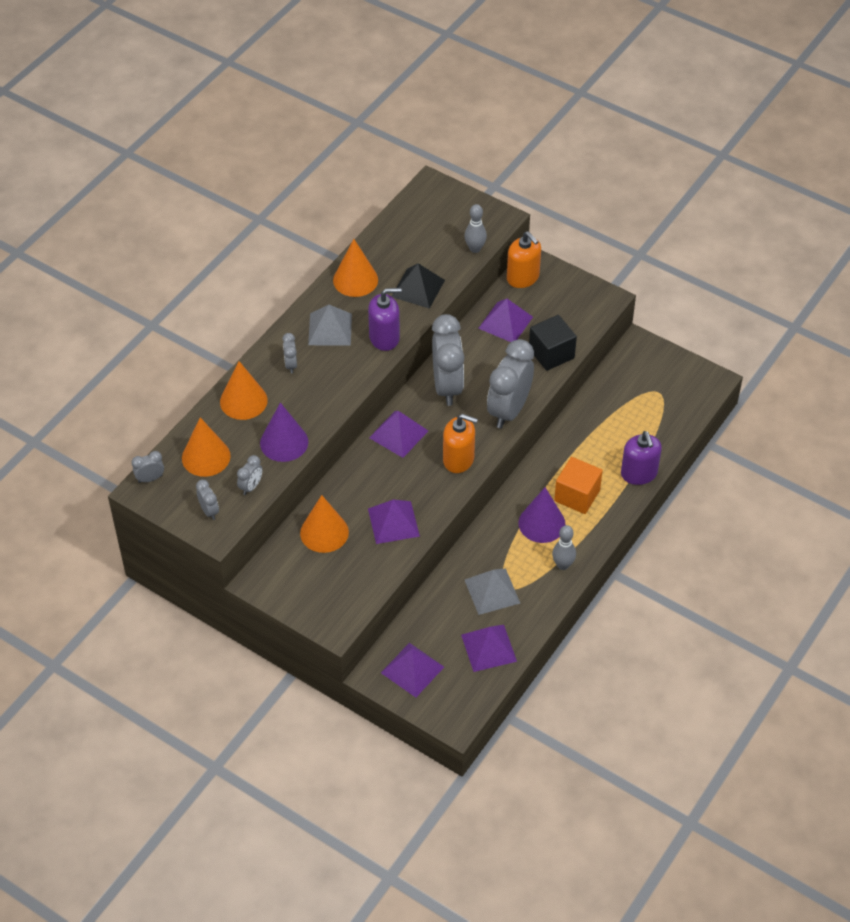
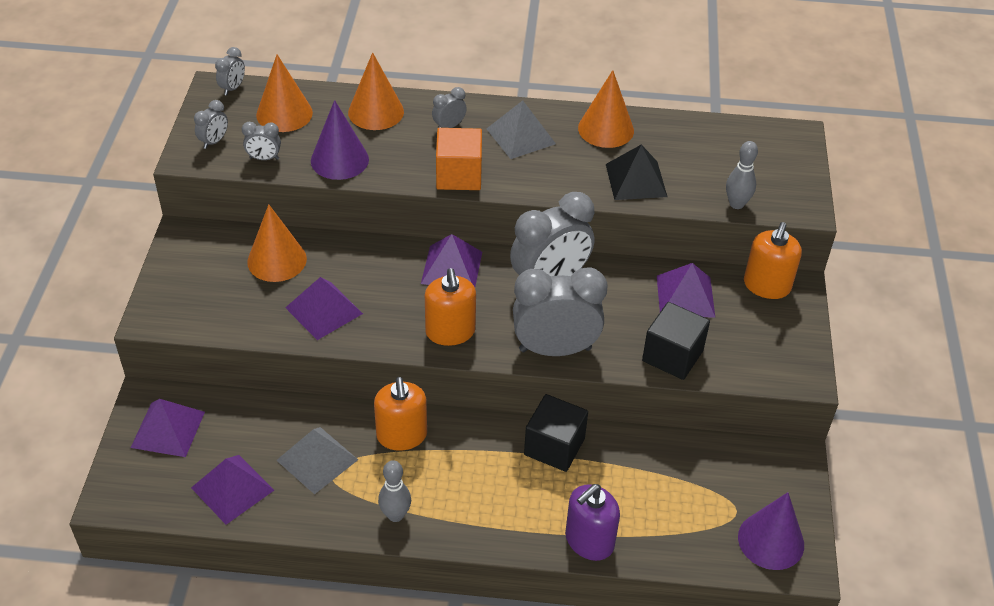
camera: 60 degrees right, 5 degrees down
(150, 479) = (233, 88): grey clock -> grey clock turned 75 degrees clockwise
(384, 337) = (542, 180): purple soap dispenser -> none
(499, 536) = (402, 435): none -> orange soap dispenser
(541, 523) = (446, 469): purple cone -> purple cone (771, 540)
(557, 458) = (554, 446): none -> black cube
(577, 495) = (511, 488): orange cube -> orange cube (459, 175)

